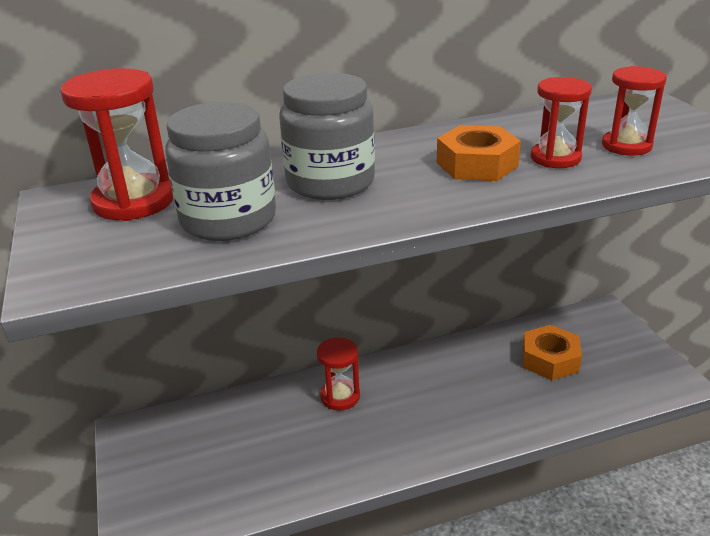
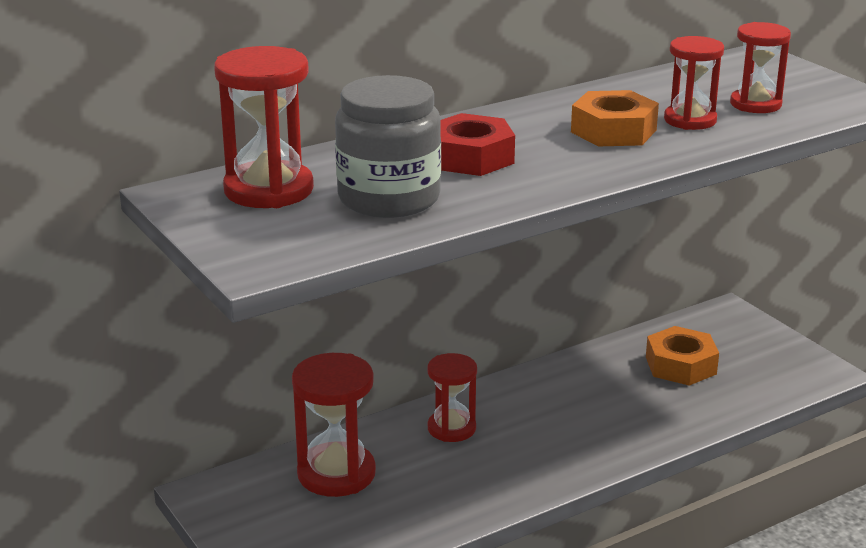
camera: 15 degrees left, 5 degrees down
(232, 428) = (336, 474): none -> red hourglass
(330, 182) = (470, 157): grey jar -> red nut

